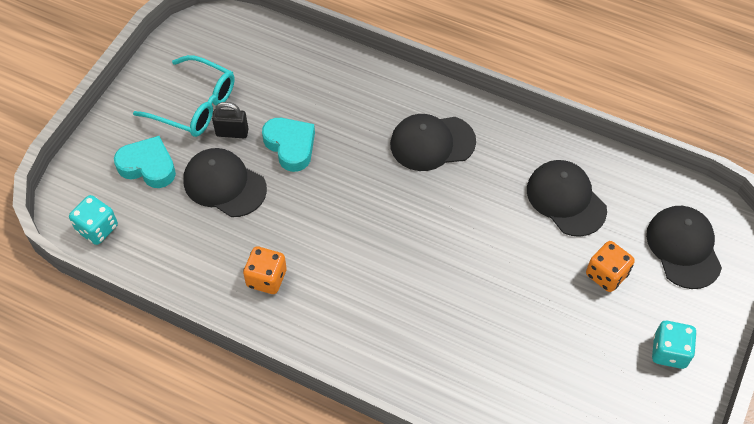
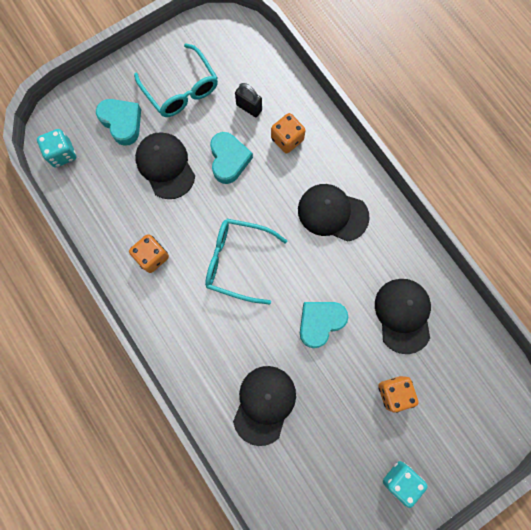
camera: 30 degrees right, 20 degrees up
(232, 132) = (194, 126): black padlock -> black padlock (249, 107)
(340, 99) = (287, 139): none -> orange dice
(363, 236) = (238, 261): none -> turquoise glasses
(488, 249) = (320, 322): none -> turquoise heart
(683, 248) = (466, 405): black cap -> black cap (264, 404)

